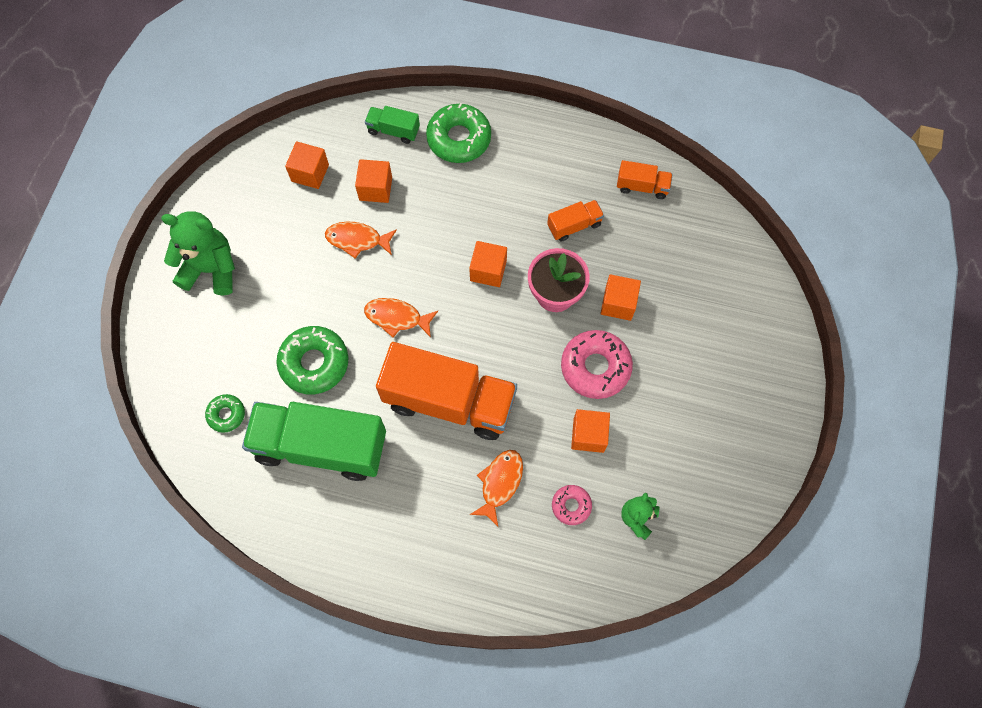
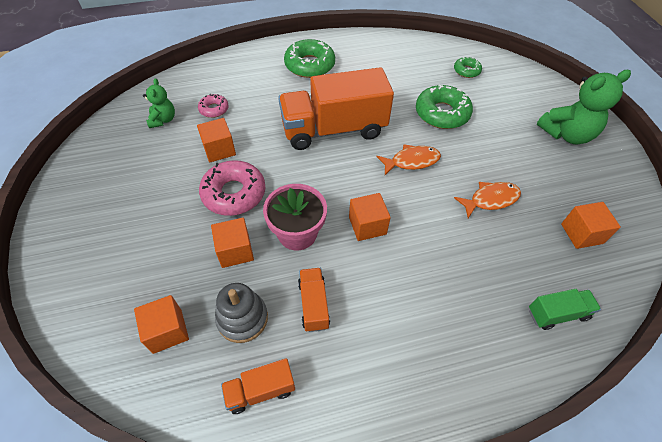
camera: 150 degrees right, 15 degrees down
(321, 446) = (397, 78): green truck -> none
(375, 188) = (517, 248): orange cube -> orange cube (167, 331)
(459, 139) = (490, 340): green donut -> green donut (310, 65)
(500, 483) = (269, 103): orange fish -> none
(574, 225) = (313, 304): orange truck -> orange truck turned 135 degrees clockwise
(635, 242) = (242, 318): none -> grey stacking toy

